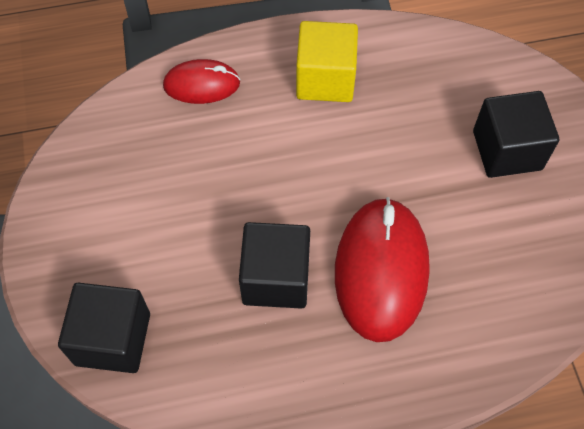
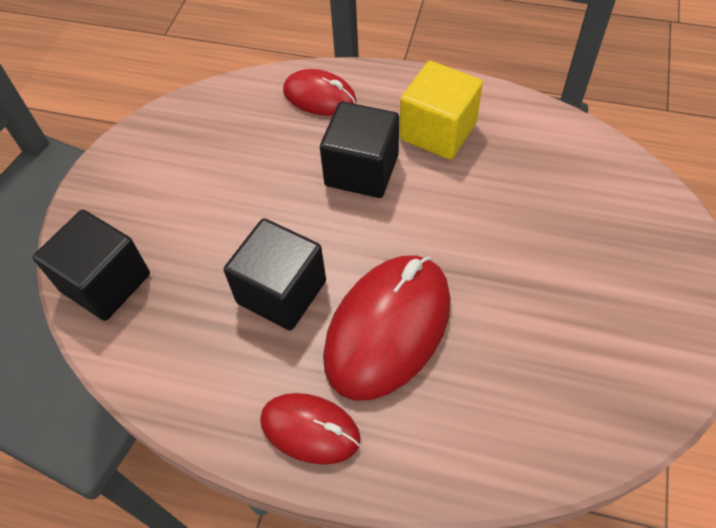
camera: 30 degrees right, 5 degrees down
(367, 380) = (310, 429): none -> red mouse
(507, 150) = (591, 265): black cube -> black cube (361, 170)

